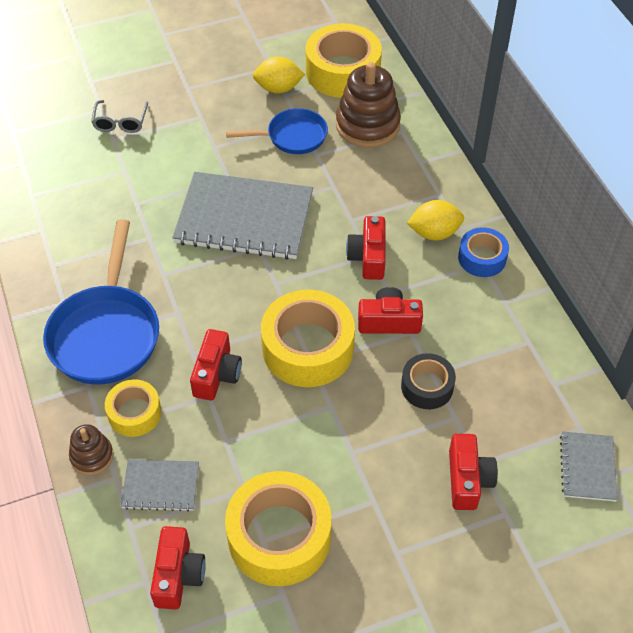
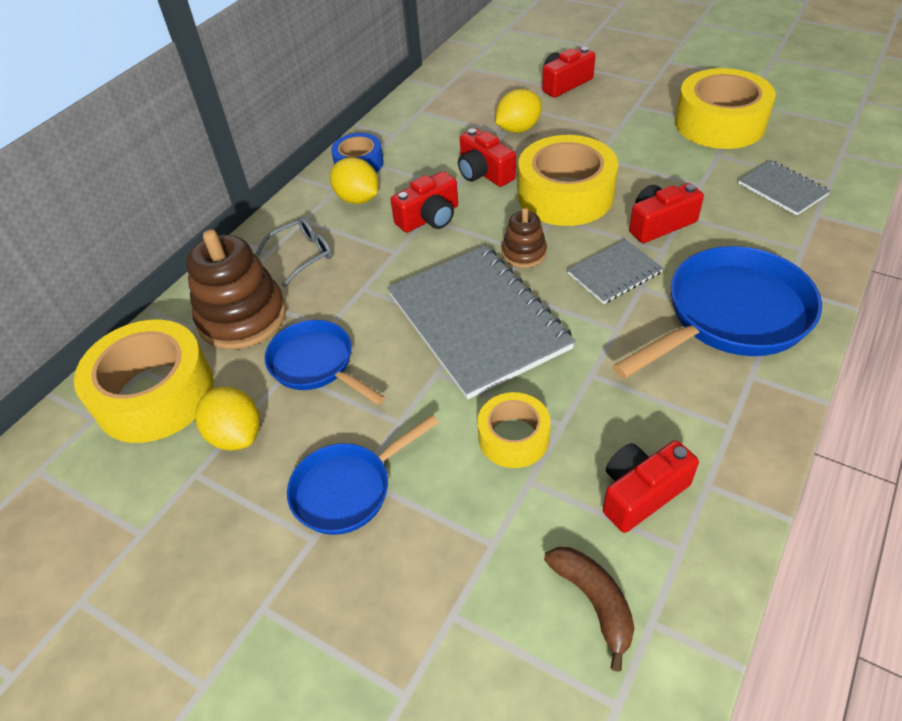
camera: 125 degrees left, 5 degrees down
(51, 152) = (594, 601): none -> brown banana
(92, 456) = (827, 237): brown stacking toy -> brown stacking toy (524, 253)
(120, 122) = (454, 564): grey glasses -> grey glasses (302, 255)
(134, 413) = (760, 242): yellow tape -> yellow tape (513, 437)
(178, 575) = (814, 143): red camera -> red camera (641, 493)
(199, 110) = (348, 489): none -> blue pan
(427, 386) = (518, 129): black tape -> yellow lemon
(587, 467) = (492, 54): grey notebook -> grey notebook (614, 273)

